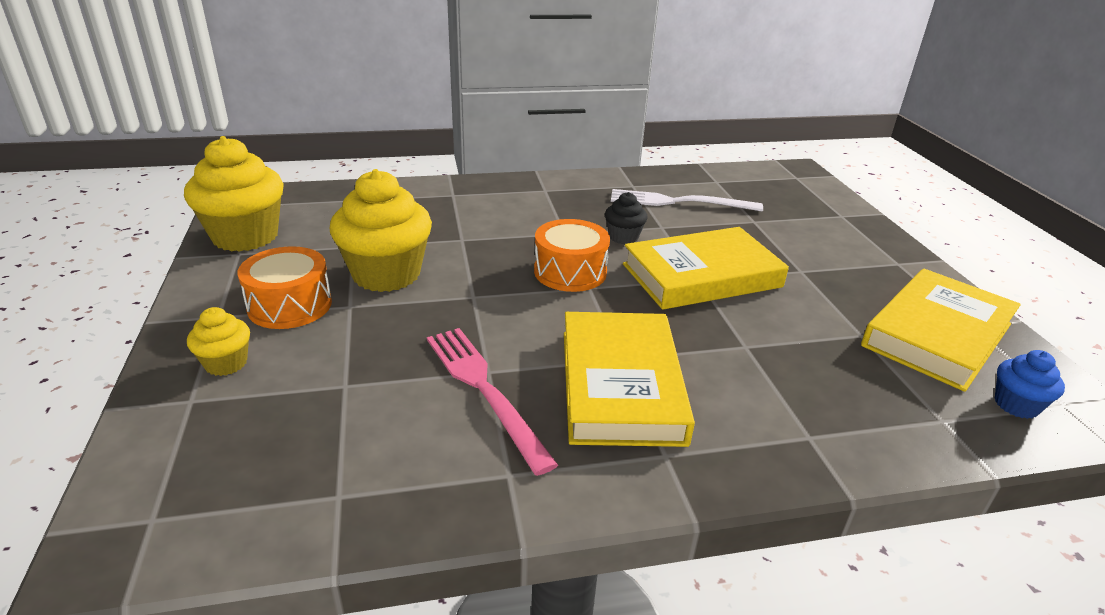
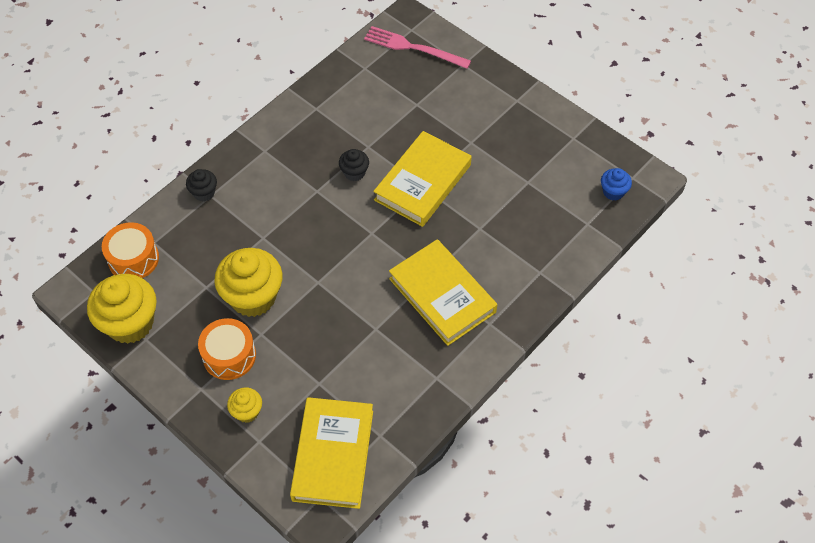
camera: 35 degrees left, 25 degrees up
(449, 191) = (204, 193): none -> black cupcake
(484, 390) = (385, 341): pink fork -> pink fork (413, 48)
(570, 272) = (351, 226): orange drum -> orange drum (133, 259)
(679, 202) = (359, 111): white fork -> none
(937, 335) = (562, 158): yellow book -> yellow book (333, 455)

